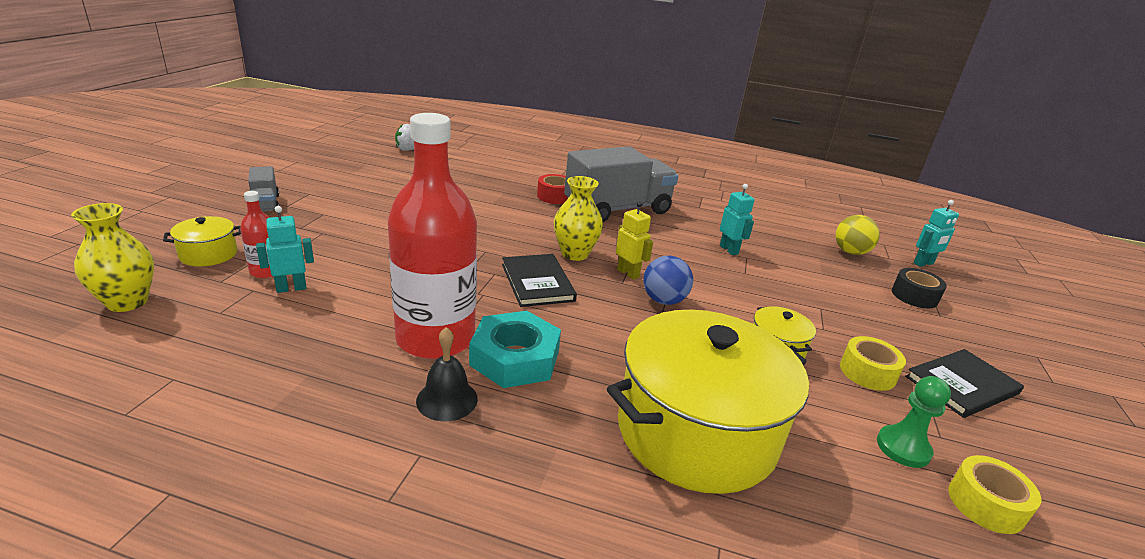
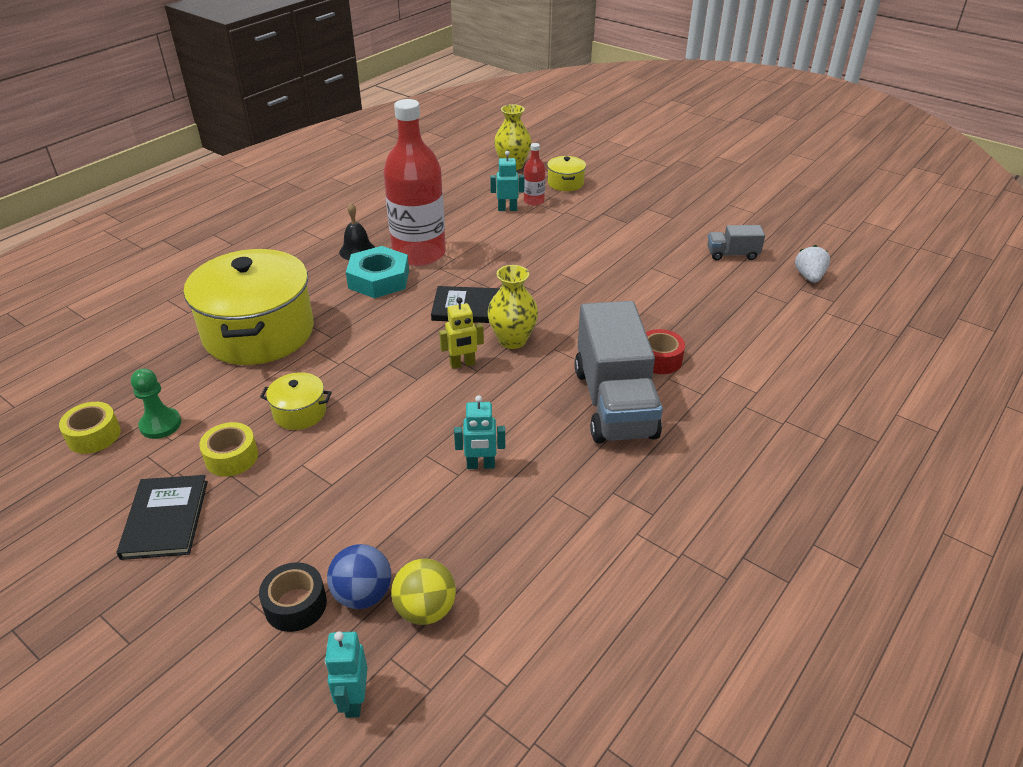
camera: 115 degrees right, 10 degrees up
(265, 204) = (650, 200): grey truck -> grey truck (732, 254)
(291, 288) = (507, 209): turquoise robot -> turquoise robot turned 90 degrees counterclockwise
(663, 300) = (406, 371): blue ball -> blue ball (363, 595)

